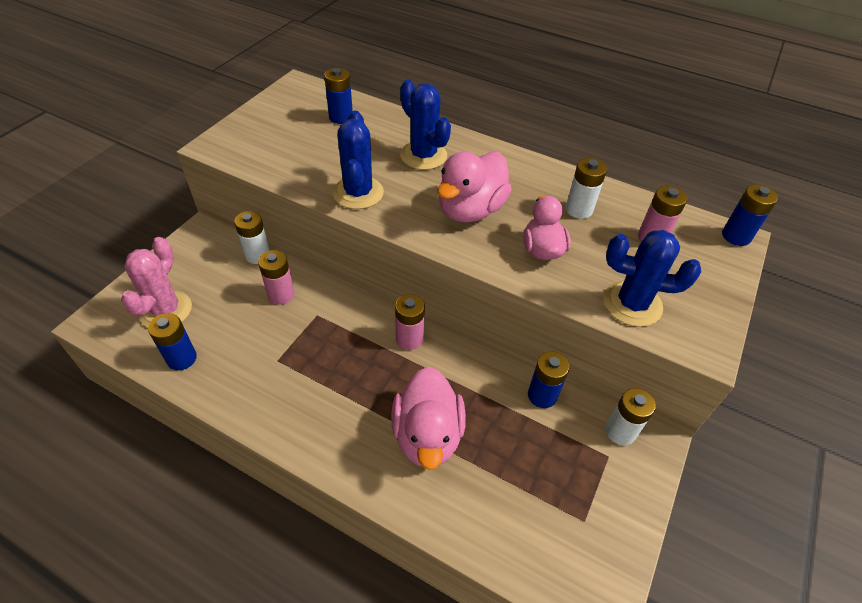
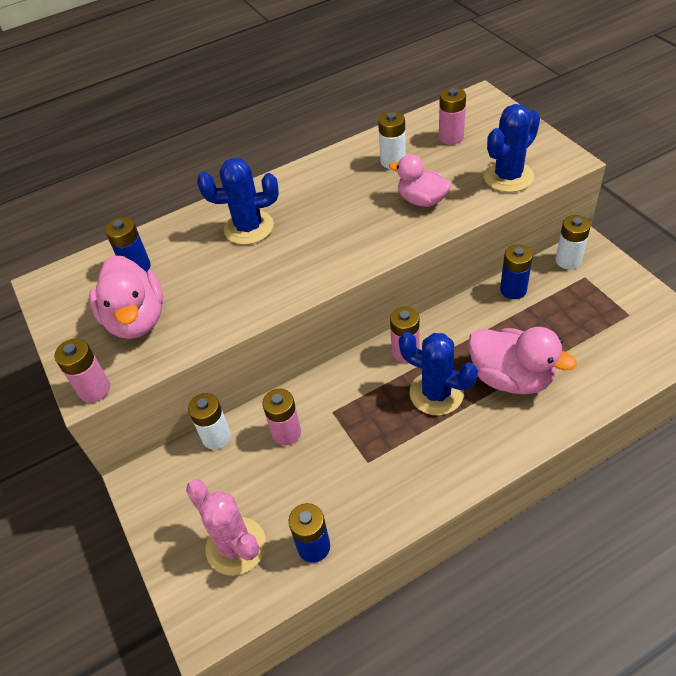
camera: 50 degrees left, 0 degrees up
(213, 149) = (94, 389): none -> pink battery
(358, 193) = (263, 291): blue cactus -> blue cactus (436, 393)
(470, 210) = (345, 224): pink duck -> pink duck (136, 319)
(736, 236) = (478, 97): blue battery -> none

